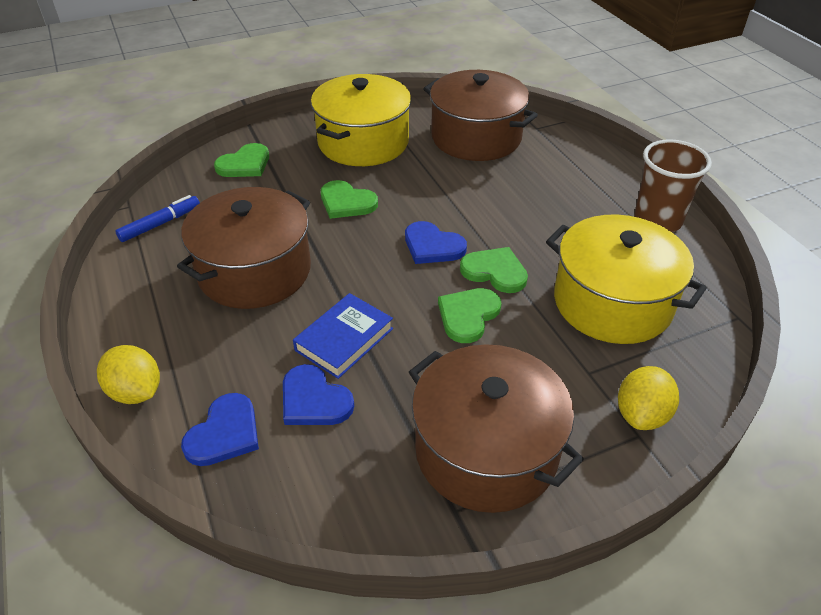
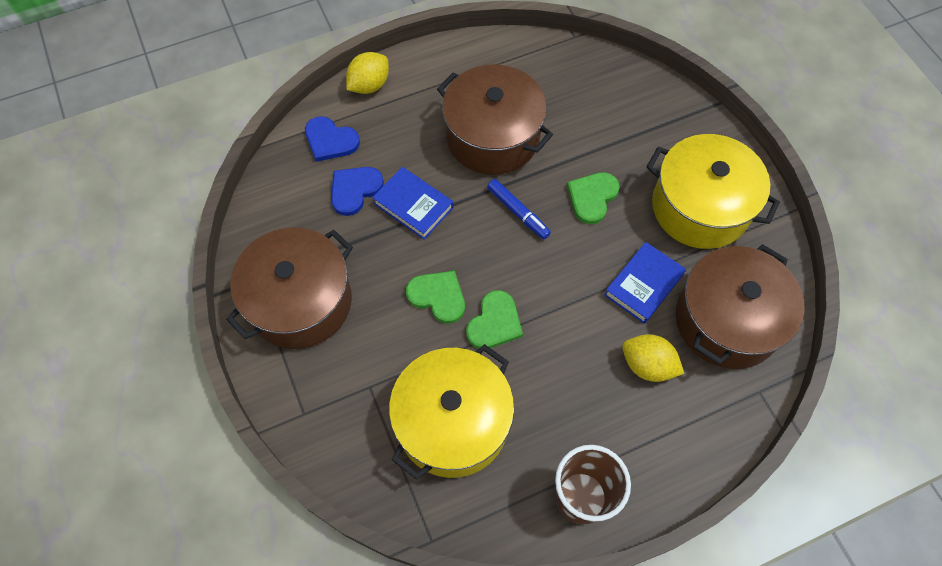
camera: 90 degrees right, 20 degrees up
(160, 224) = (551, 62): blue marker -> blue marker (518, 212)
(245, 164) = (646, 109): green heart -> none
(432, 246) = (530, 271): blue heart -> none
(445, 177) = (643, 285): none -> blue book
(641, 414) = (323, 420): yellow lemon -> yellow lemon (647, 365)

